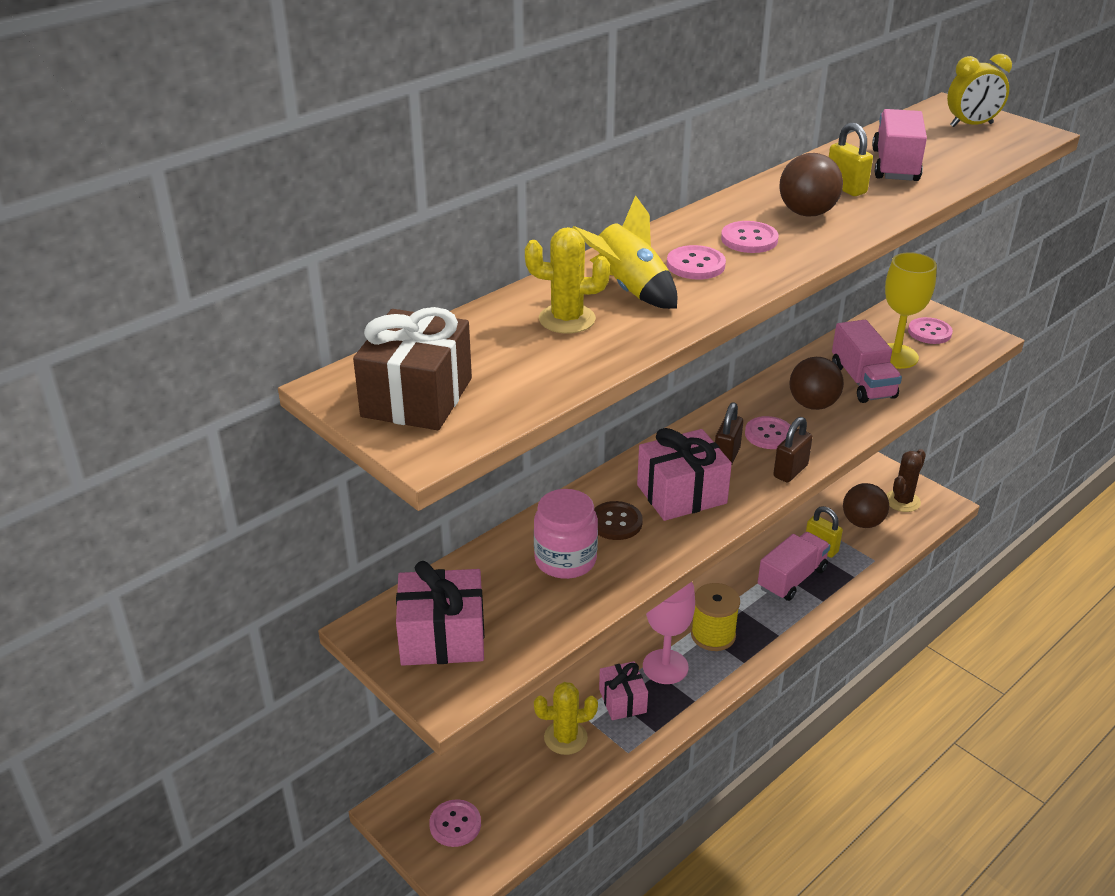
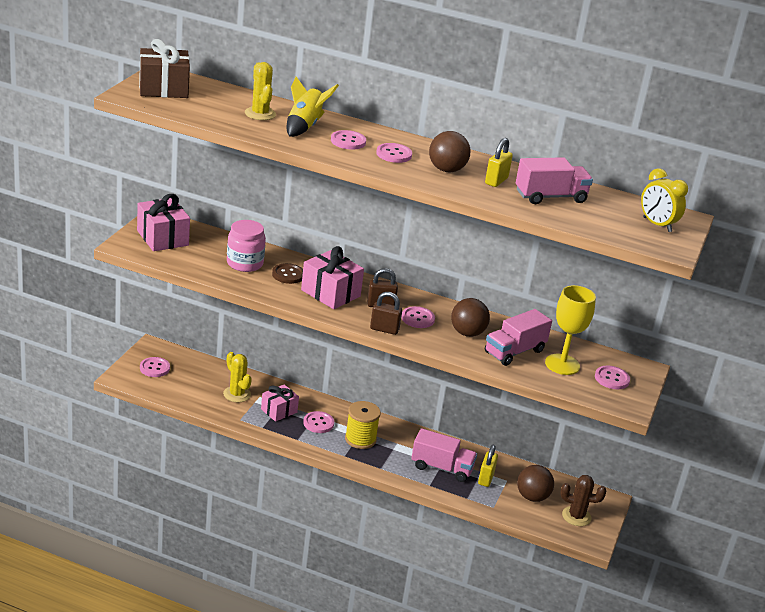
camera: 60 degrees right, 5 degrees down
(665, 667) = (318, 423): pink goblet -> pink button

